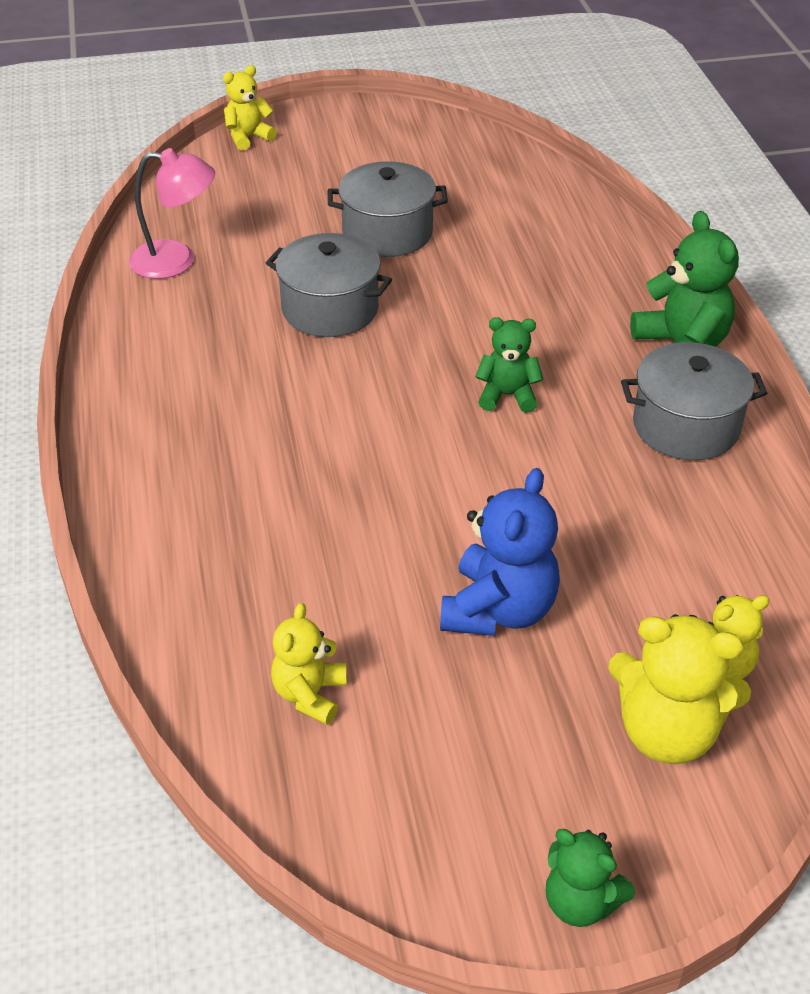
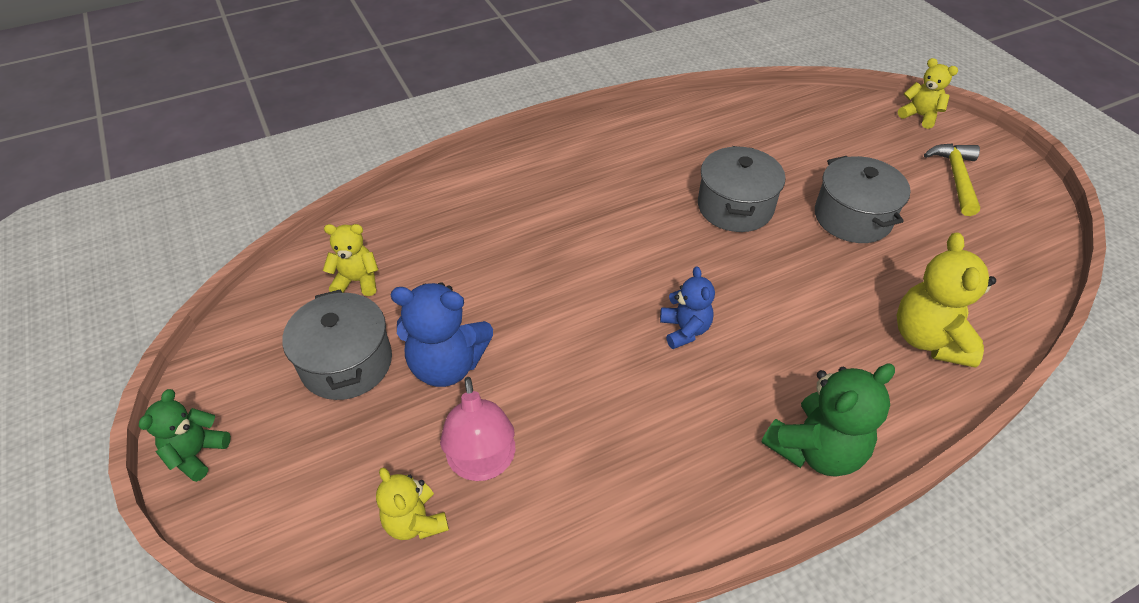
camera: 75 degrees right, 5 degrees up
(176, 261) = (743, 121): pink lamp -> pink lamp (483, 464)
(360, 150) = (955, 177): none -> yellow hammer
(507, 395) = (684, 330): green teddy bear -> blue teddy bear
(667, 732) = (343, 490): yellow teddy bear -> yellow teddy bear (928, 339)
(686, 426) = (702, 466): grey pot -> grey pot (346, 363)

